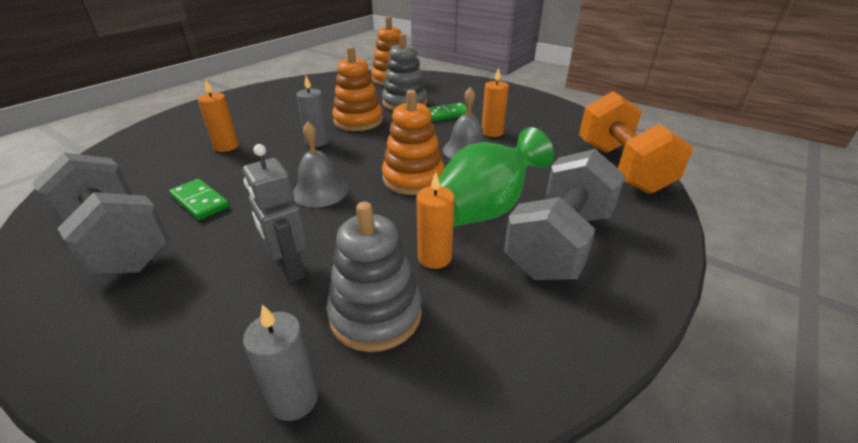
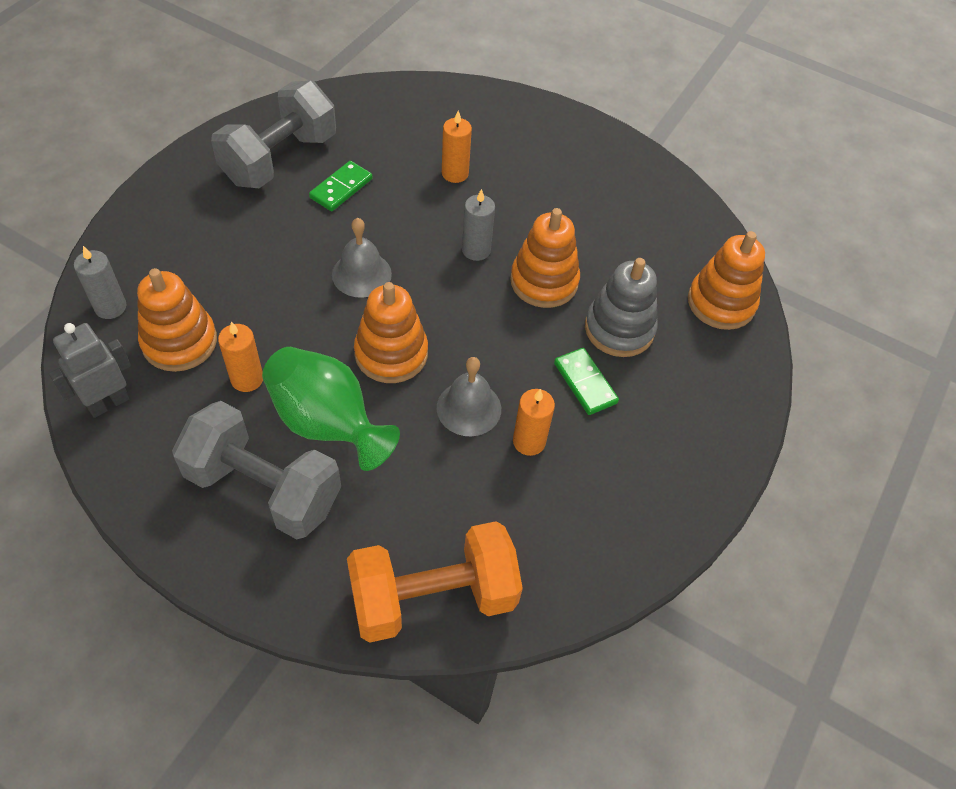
camera: 80 degrees right, 20 degrees up
(290, 268) = (239, 276): grey robot -> grey robot (108, 403)
(375, 314) = (179, 342): grey stacking toy -> orange stacking toy

